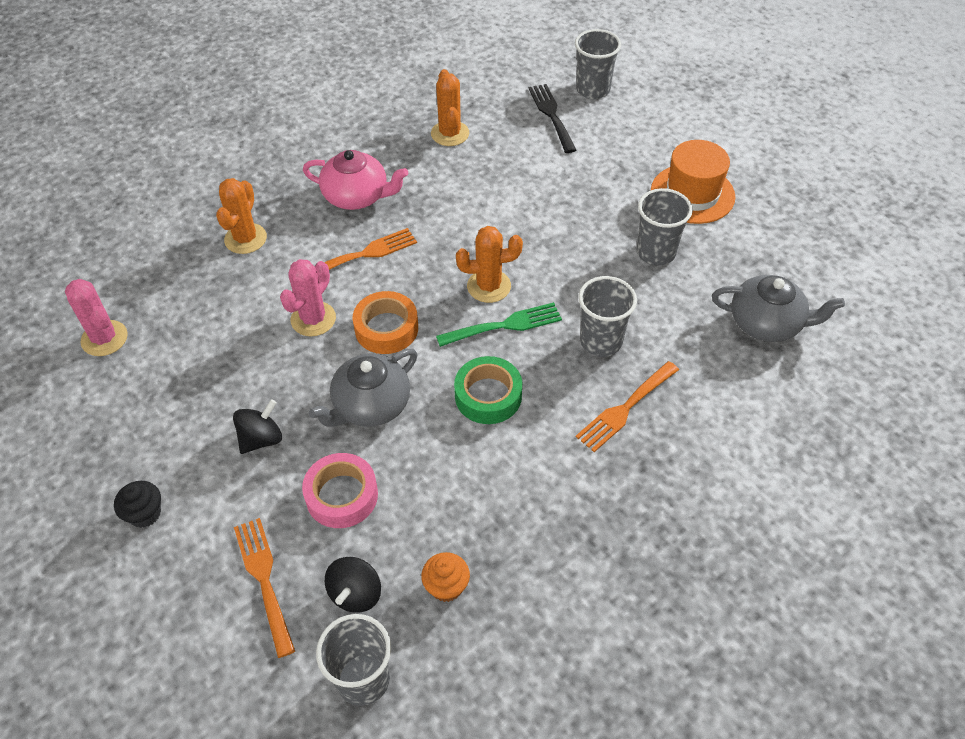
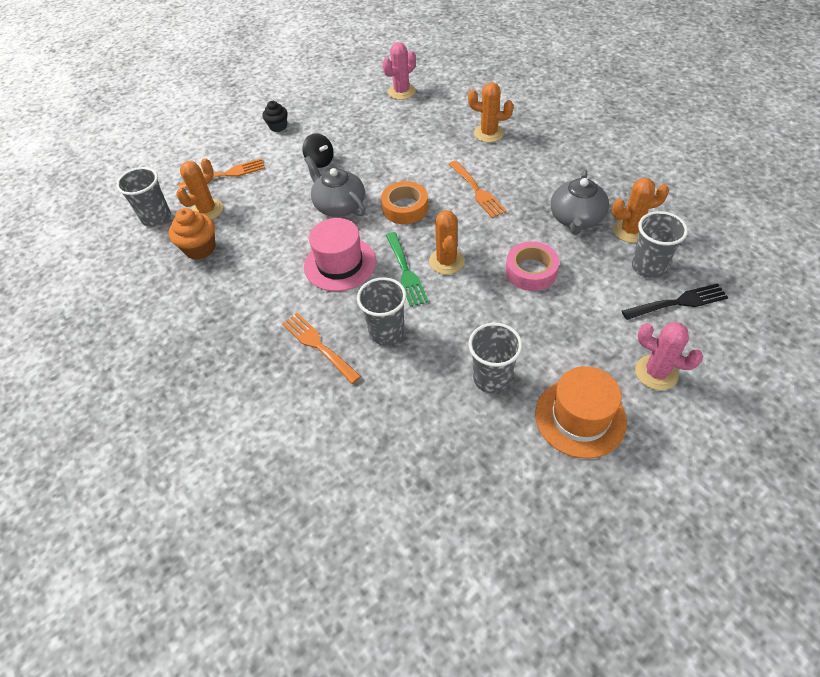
camera: 95 degrees right, 0 degrees up
(313, 319) = (414, 172): pink cactus -> pink cactus (656, 372)
(342, 495) = (273, 199): pink tape -> pink tape (531, 271)
(355, 594) = (207, 210): black spinning top -> orange cactus
(357, 196) = (540, 182): pink teapot -> none
(446, 586) = (200, 248): orange cupcake -> orange cupcake, size x1.50
(488, 396) = (340, 264): green tape -> pink hat
(593, 90) = (733, 338): grey cup -> grey cup (648, 267)
(767, 323) = (402, 464): grey teapot -> grey teapot (576, 219)

